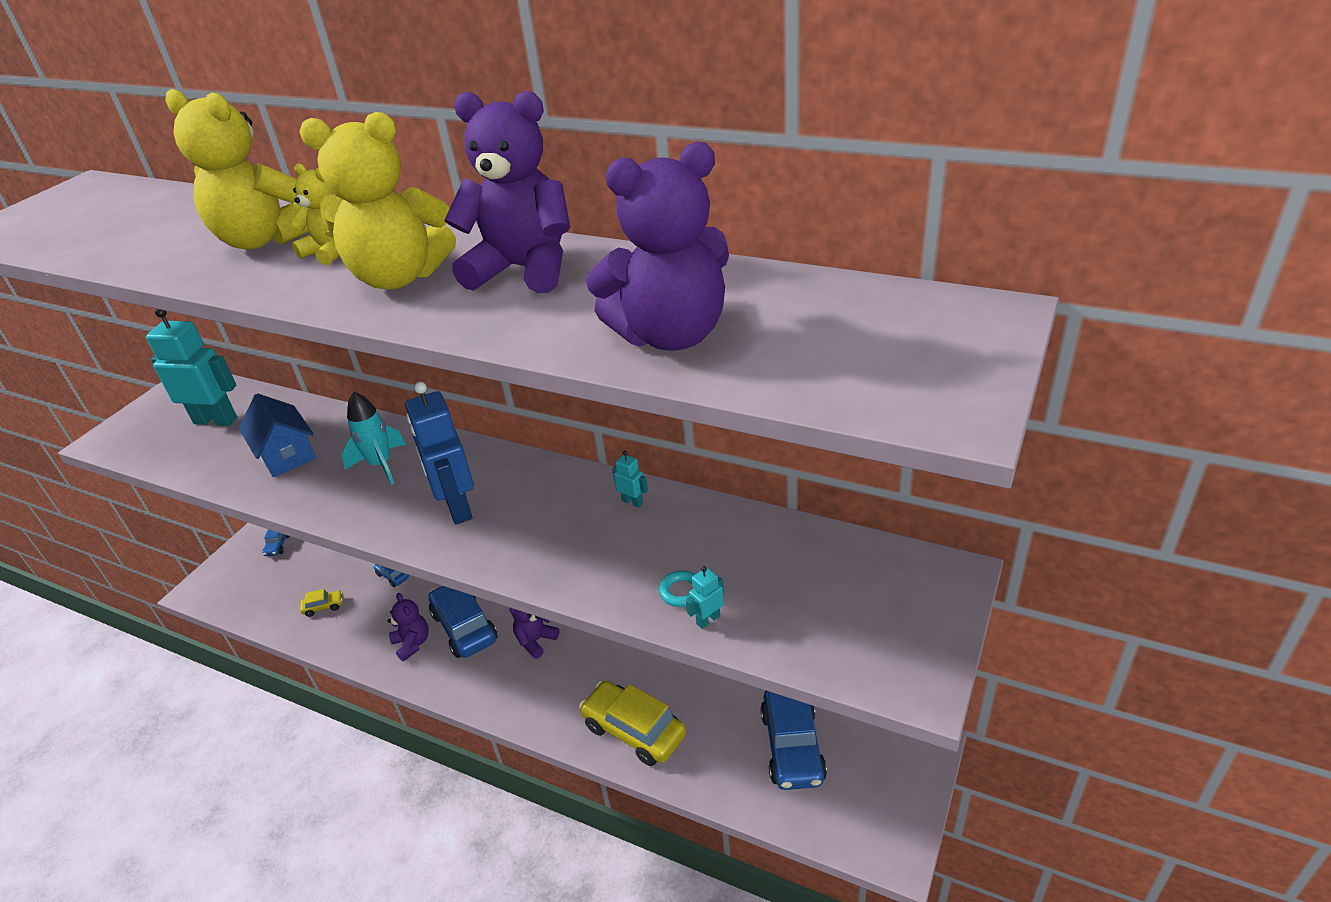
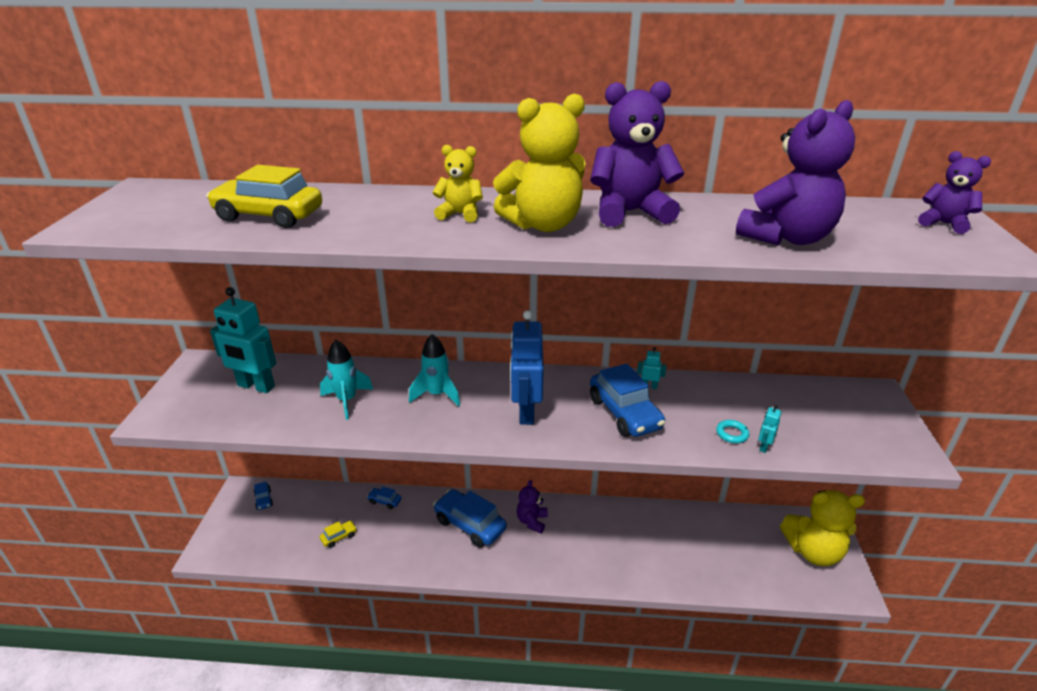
camera: 25 degrees left, 5 degrees down
(216, 420) = (256, 386): turquoise robot -> turquoise robot turned 150 degrees counterclockwise
(266, 240) = (390, 211): yellow teddy bear -> yellow teddy bear (813, 551)
(286, 454) = (347, 400): blue house -> turquoise rocket
(412, 643) = (435, 546): purple teddy bear -> purple teddy bear (944, 224)
(457, 508) = (526, 412): blue robot -> blue robot turned 45 degrees clockwise
(634, 731) = (643, 563): yellow car -> yellow car (269, 216)
(792, 746) = (752, 545): blue car -> blue car (625, 413)

